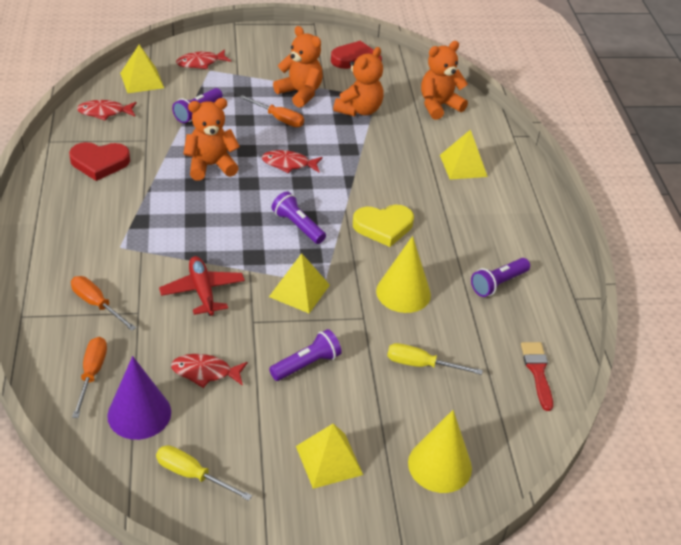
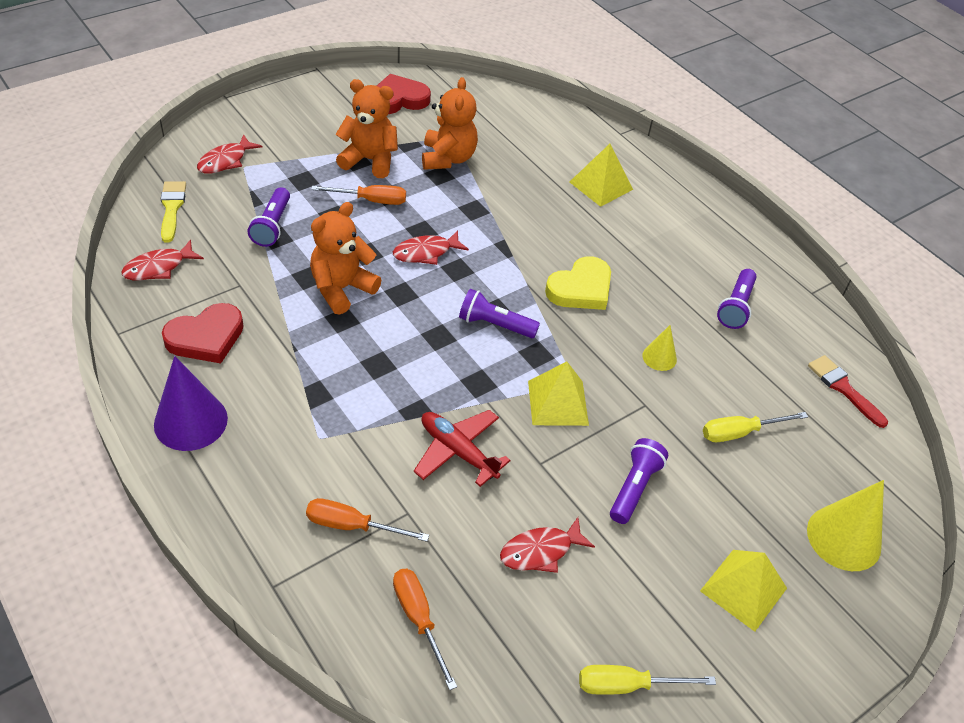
camera: 30 degrees left, 5 degrees up
(139, 413) = (511, 641): purple cone -> purple cone (190, 421)
(142, 80) = (172, 208): yellow pyramid -> yellow brush
(403, 292) = (659, 357): yellow cone -> yellow cone, size x0.53
(439, 106) = (524, 124): orange teddy bear -> none

